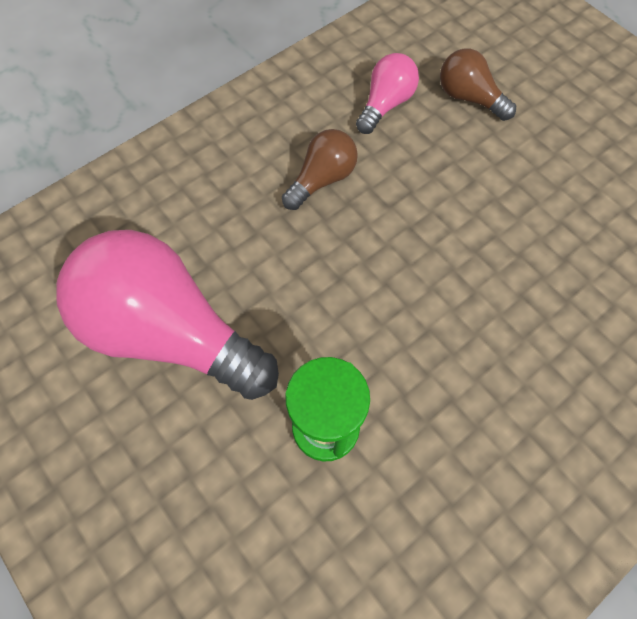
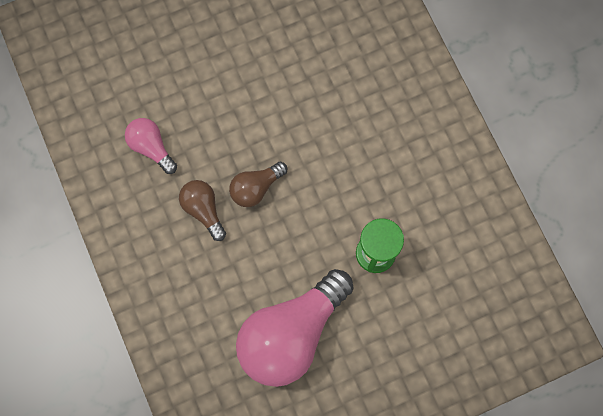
camera: 75 degrees left, 10 degrees up
(468, 98) = (164, 88): brown light bulb -> brown light bulb (256, 188)

